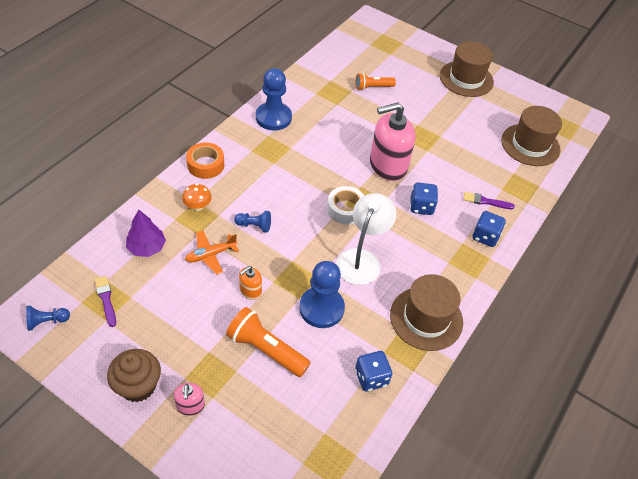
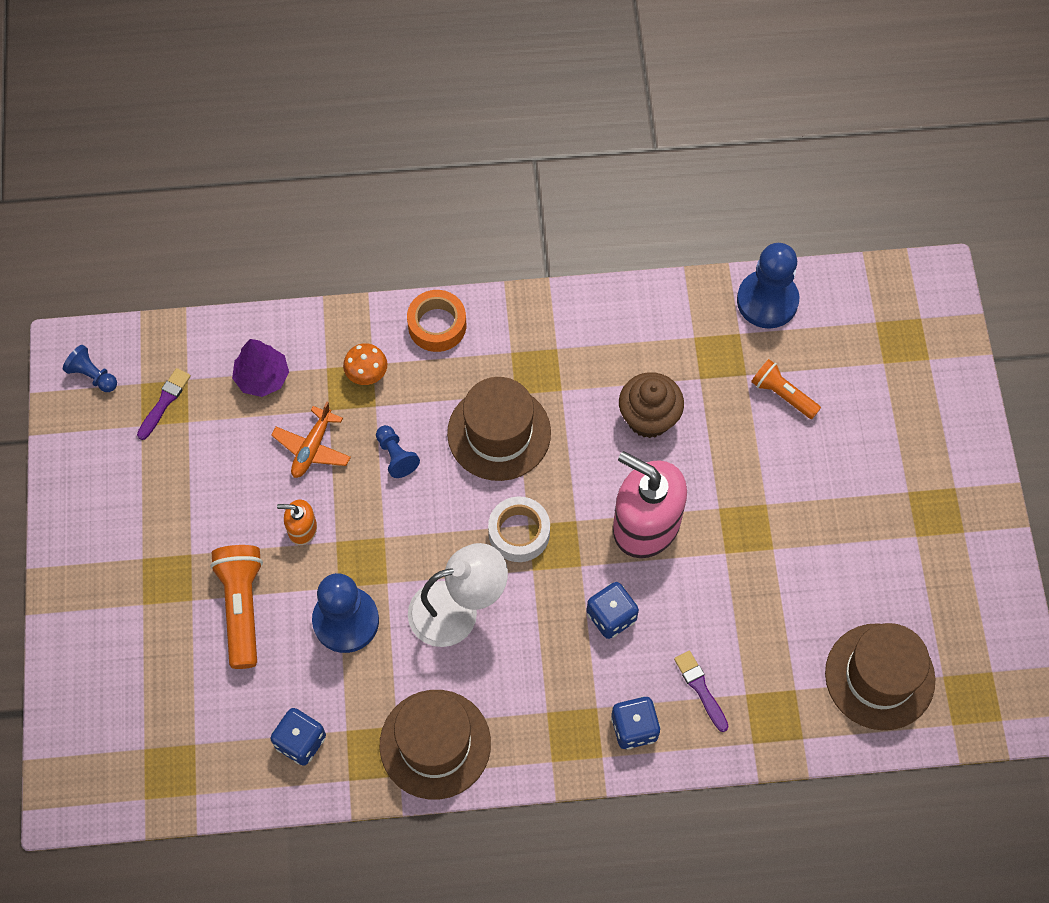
camera: 55 degrees right, 15 degrees up
(138, 386) = (97, 524): brown cupcake -> brown cupcake (648, 418)
(190, 405) = (117, 591): pink soap dispenser -> none
(211, 255) = (312, 448): orange plane -> orange plane turned 90 degrees counterclockwise
(273, 117) = (594, 327): blue pawn -> blue pawn (767, 301)
(466, 79) = (939, 499): brown hat -> brown hat (499, 433)

